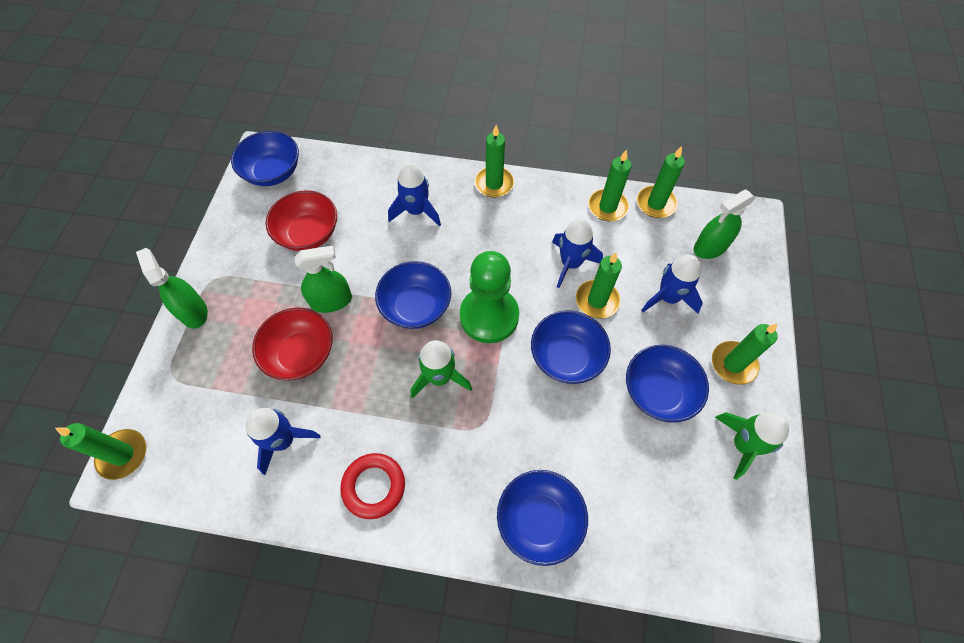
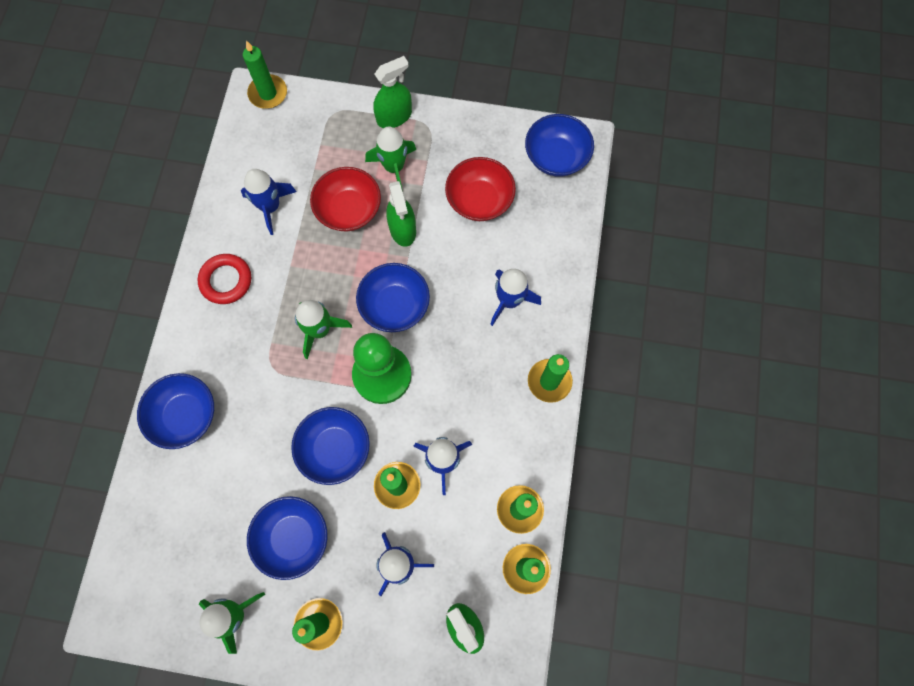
camera: 90 degrees right, 10 degrees up
(256, 310) = (394, 167): none -> green rocket

